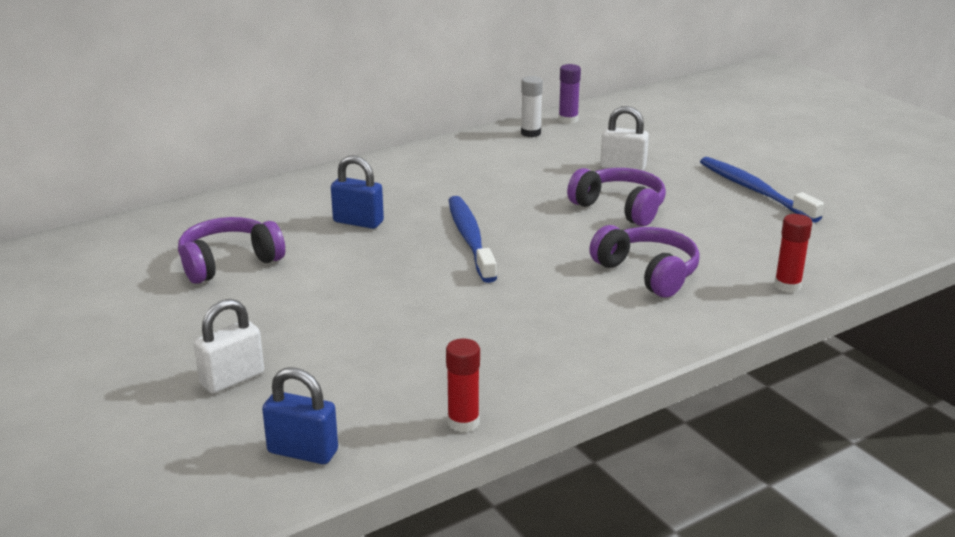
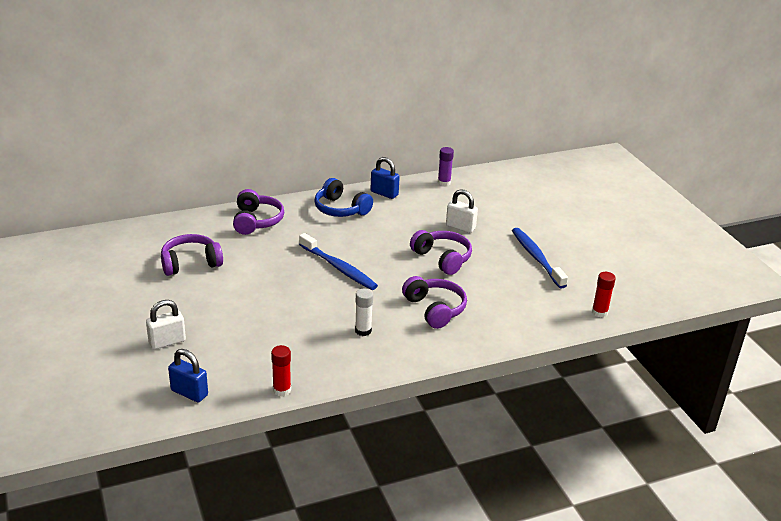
camera: 10 degrees right, 5 degrees up
(312, 196) = (256, 221): none -> purple headphones
(358, 222) = (276, 245): blue padlock -> blue padlock (384, 193)
(435, 166) = (341, 209): none -> blue headphones
(470, 239) = (339, 268): blue toothbrush -> blue toothbrush turned 135 degrees clockwise
(530, 133) = (414, 190): white glue stick -> white glue stick (363, 331)
(787, 285) = (516, 332): red glue stick -> red glue stick (599, 312)

